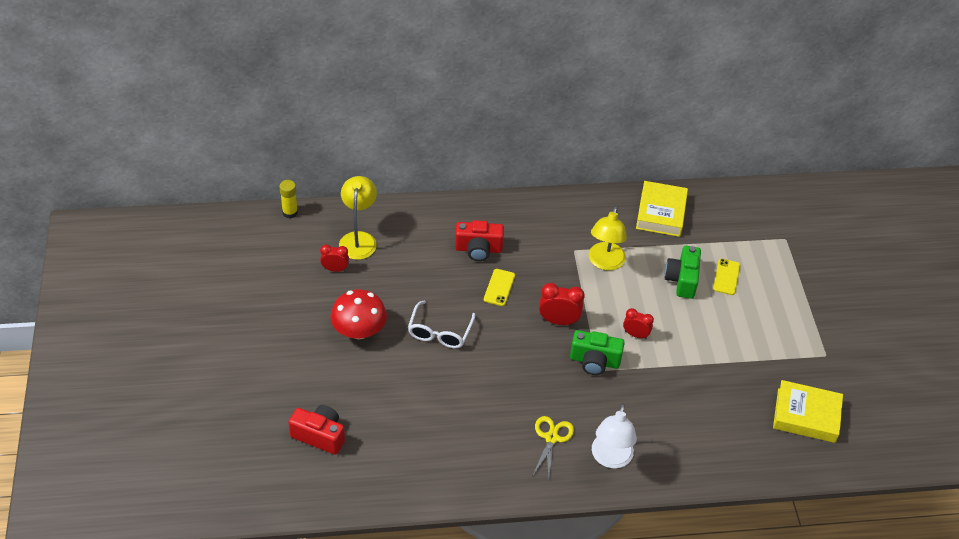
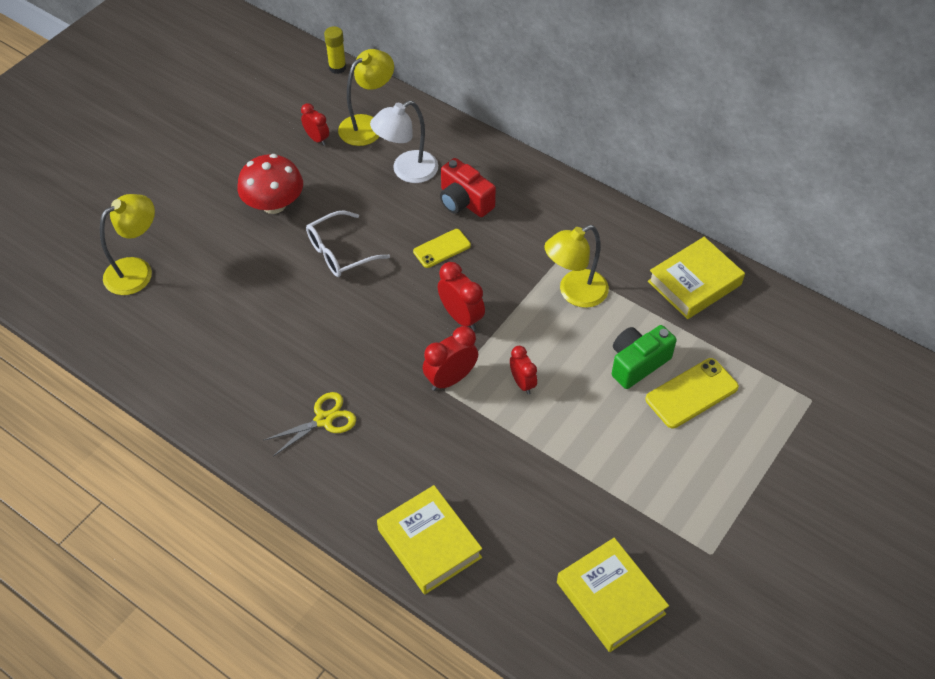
camera: 45 degrees right, 5 degrees up
(319, 436) = (137, 270): red camera -> yellow lamp
(594, 361) = (450, 379): green camera -> red clock
(610, 458) = (354, 481): white lamp -> white lamp (407, 171)
(689, 460) = (429, 543): none -> yellow book
(726, 277) = (691, 393): yellow phone -> yellow phone, size x1.50

